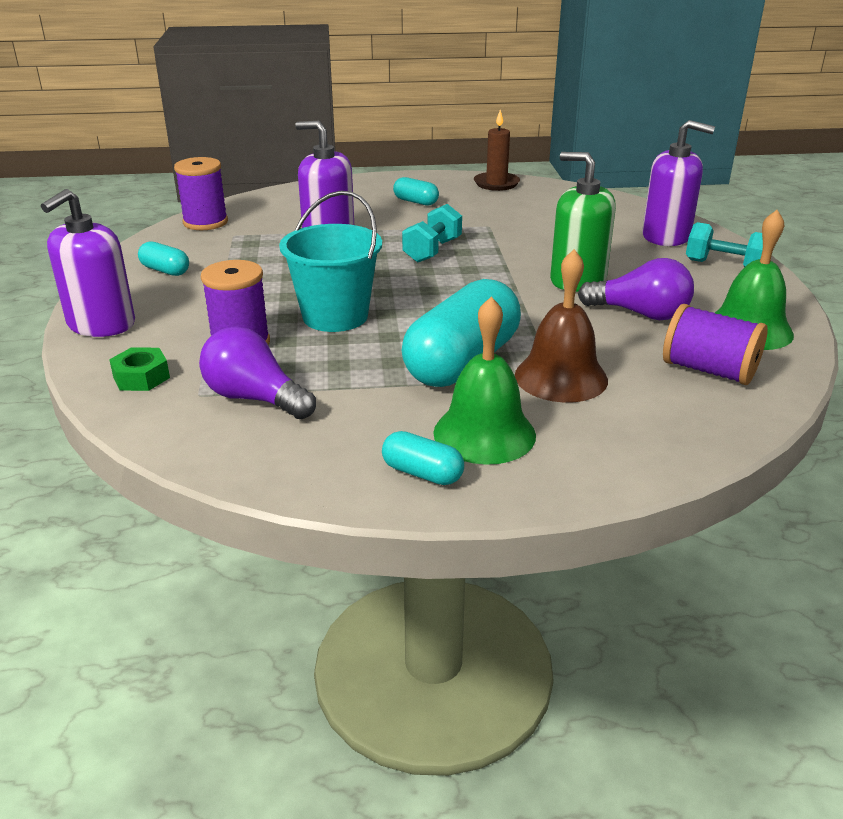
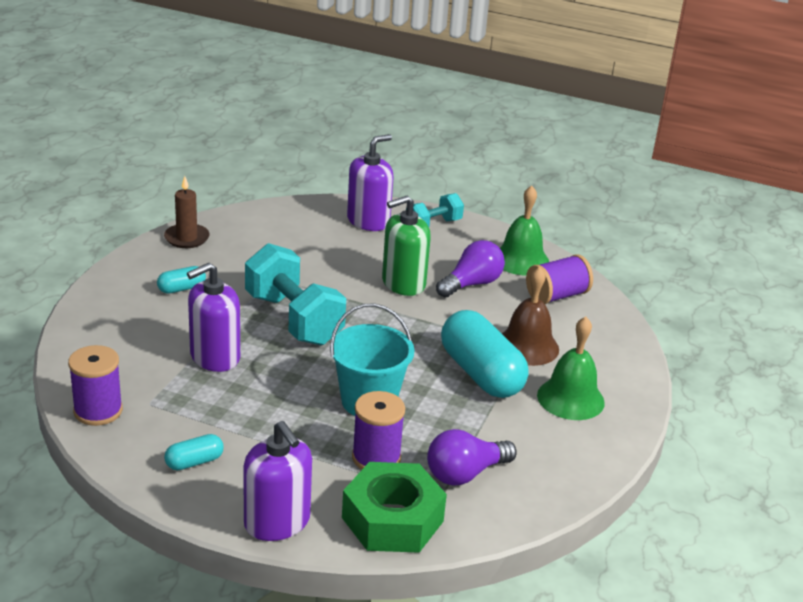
camera: 65 degrees left, 0 degrees up
(141, 377) = (392, 519): green nut -> green nut, size x2.12
(422, 473) = (597, 436): turquoise capsule -> none
(432, 251) = (293, 319): turquoise dumbbell -> turquoise dumbbell, size x1.79

